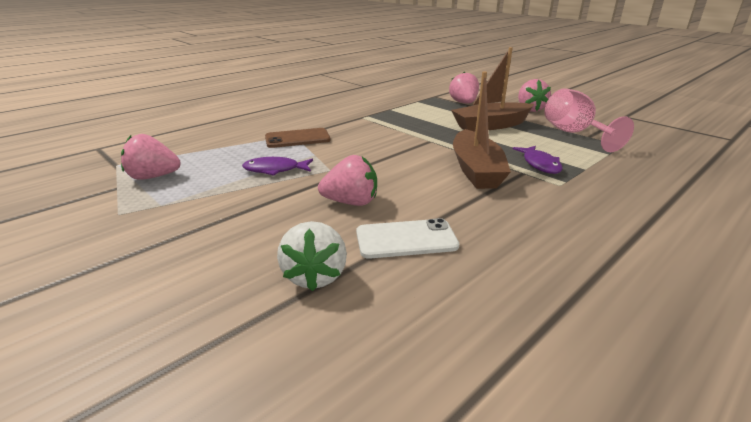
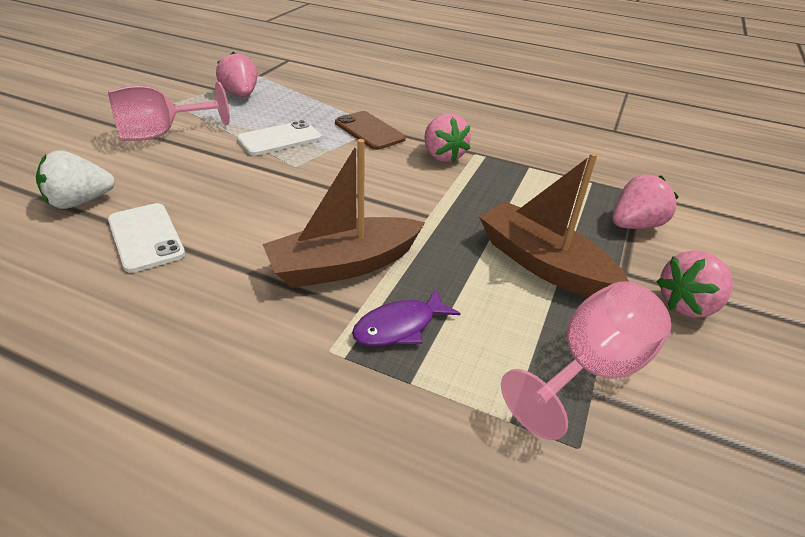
camera: 65 degrees right, 10 degrees up
(198, 224) = (161, 134): none -> pink goblet
(275, 170) = (279, 139): purple fish -> white phone
(351, 202) = (219, 193): pink strawberry -> pink strawberry (442, 156)

